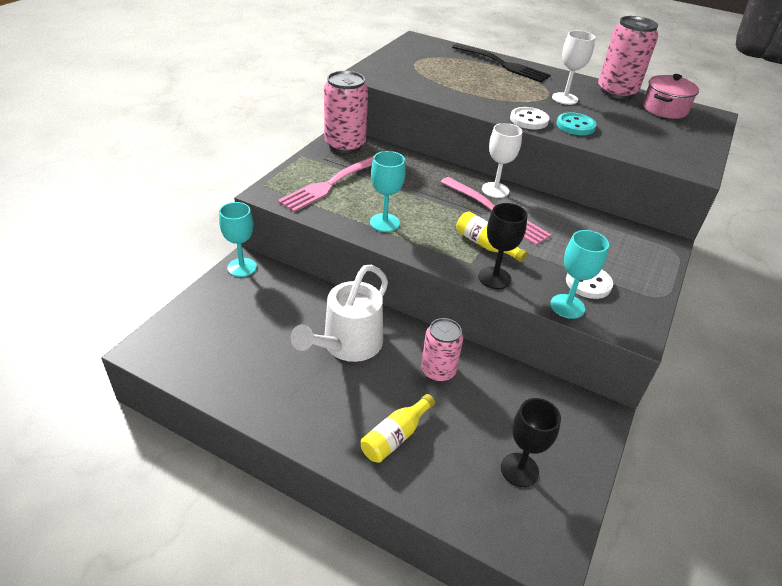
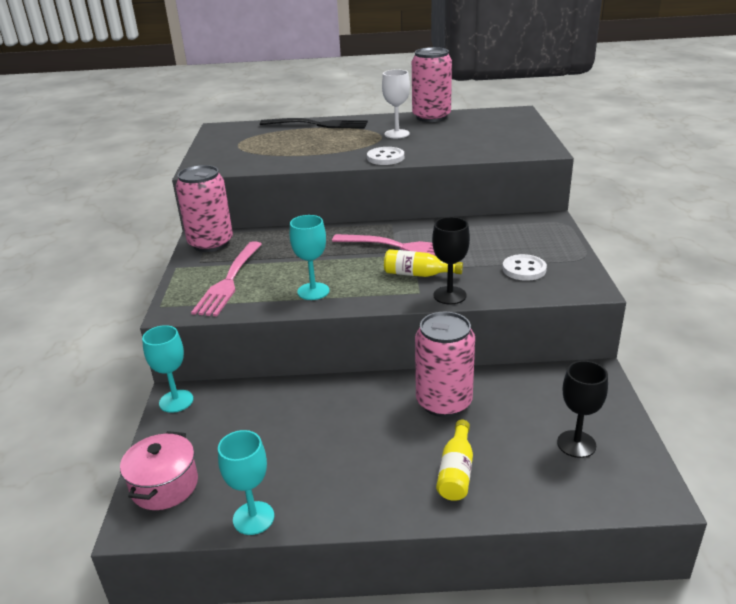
camera: 25 degrees left, 10 degrees down
(348, 345) = (345, 419): white watering can -> none
(438, 371) = (444, 402): pink can -> pink can, size x1.51
(495, 190) = (384, 230): white goblet -> none
(567, 306) = (525, 292): turquoise goblet -> turquoise goblet (253, 518)
(575, 126) = (426, 150): turquoise button -> none
(664, 109) = (479, 118): pink pot -> pink pot (164, 485)

